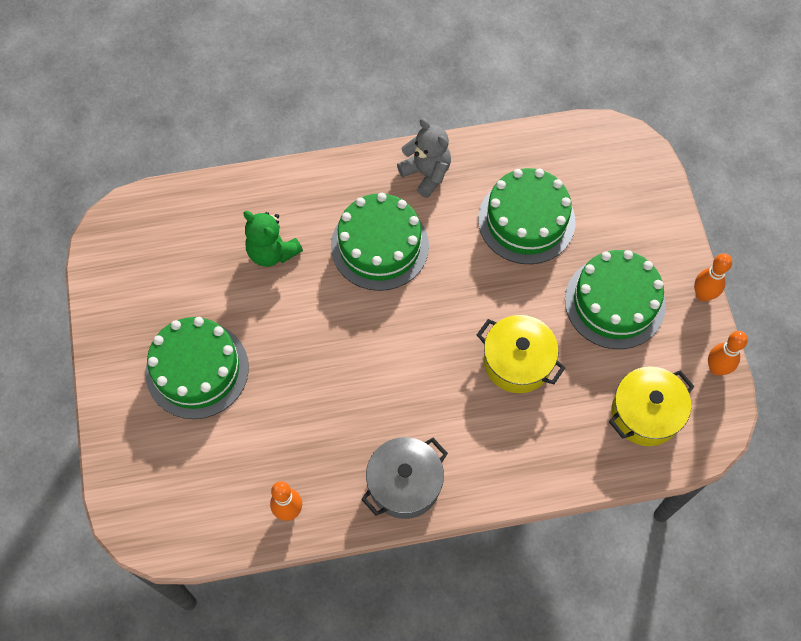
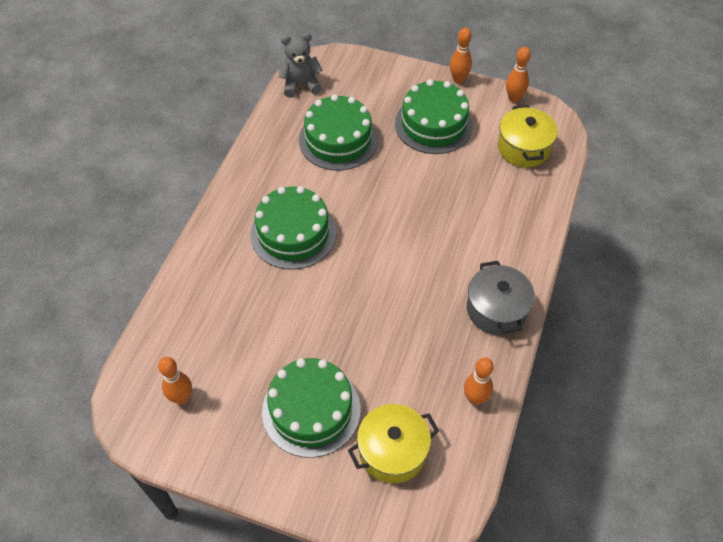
camera: 60 degrees left, 10 degrees down
(151, 257) = (182, 398): none -> orange bowling pin
(272, 252) = (245, 306): green teddy bear -> none
(426, 173) = (256, 177): grey teddy bear -> grey teddy bear (300, 84)
(517, 362) = (443, 197): yellow pot -> yellow pot (392, 451)

